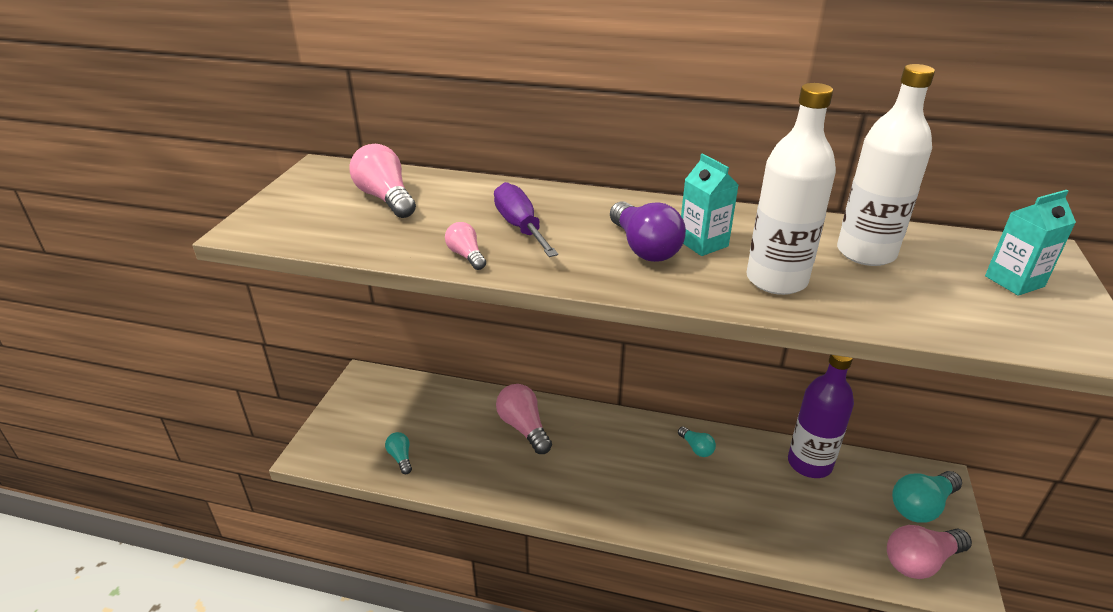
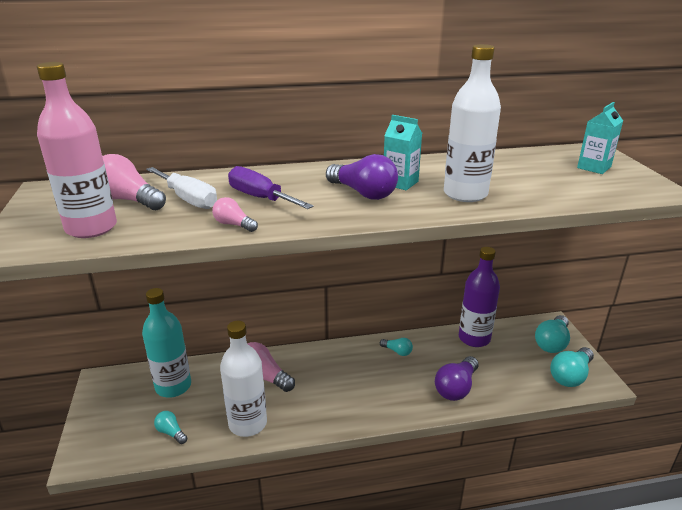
camera: 25 degrees left, 5 degrees down
(329, 225) = (91, 228): none -> pink bottle
(427, 407) = (173, 386): none -> turquoise bottle
(444, 211) = (188, 199): none -> white screwdriver
(746, 520) = (456, 388): none -> purple light bulb
(866, 253) = (503, 169): white bottle -> white bottle (248, 423)
(920, 561) = (570, 376): pink light bulb -> turquoise light bulb

